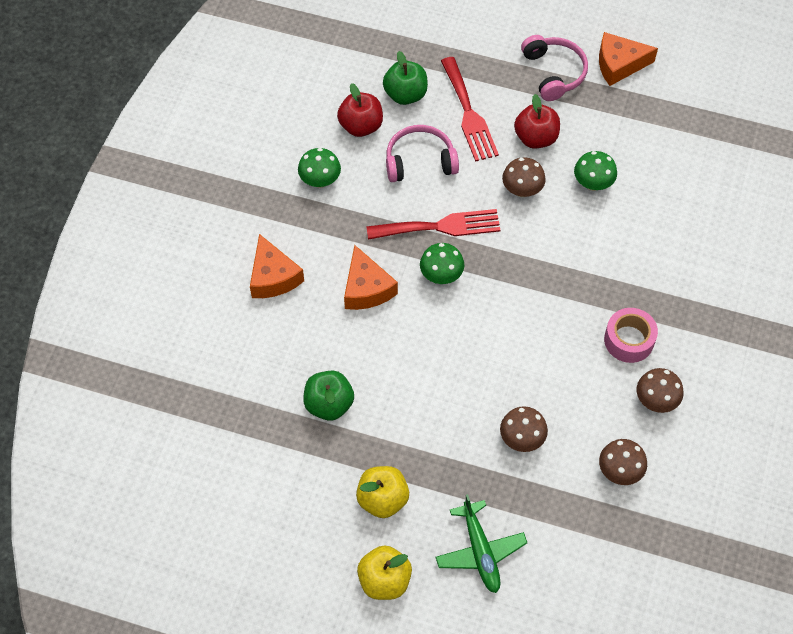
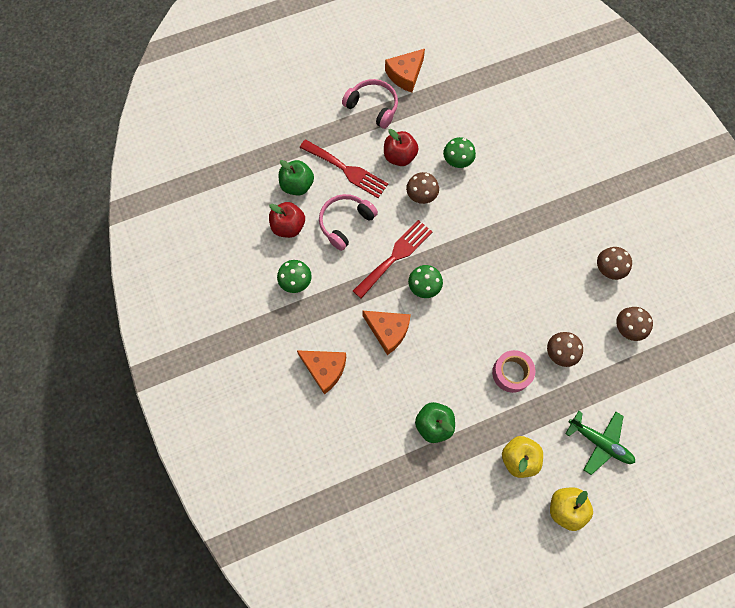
camera: 40 degrees left, 10 degrees up
(629, 340) = (562, 244): pink tape -> pink tape (511, 373)

